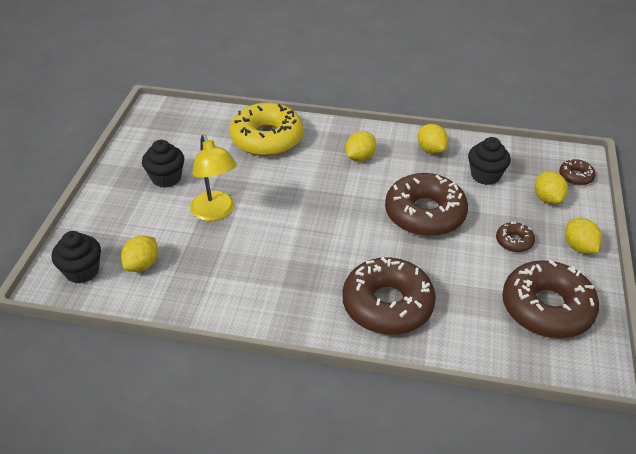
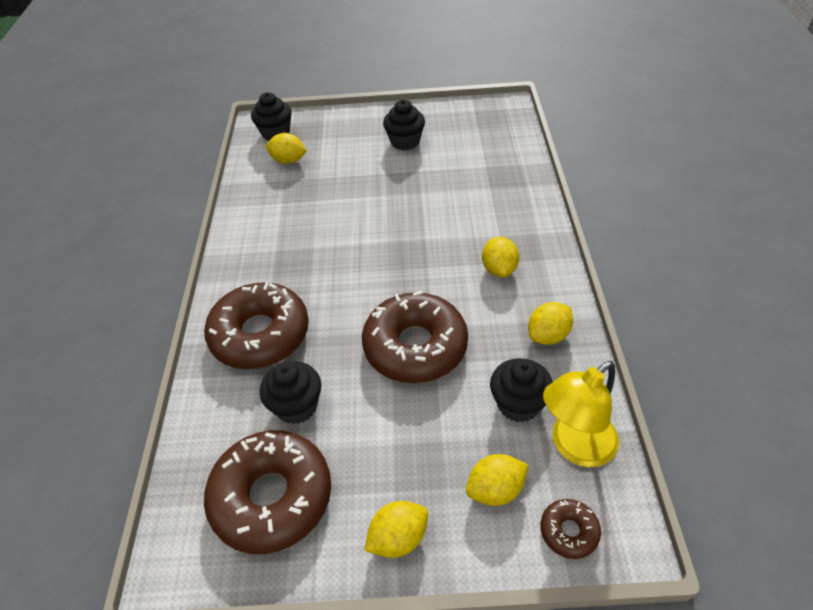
camera: 80 degrees right, 5 degrees up
(216, 212) = (366, 184): yellow lamp -> yellow lamp (575, 447)
(267, 138) = (497, 189): yellow donut -> none
(360, 157) = (499, 269): yellow lemon -> yellow lemon turned 60 degrees clockwise
(468, 287) = (296, 406): none -> black cupcake
(514, 241) = (389, 450): brown donut -> none

